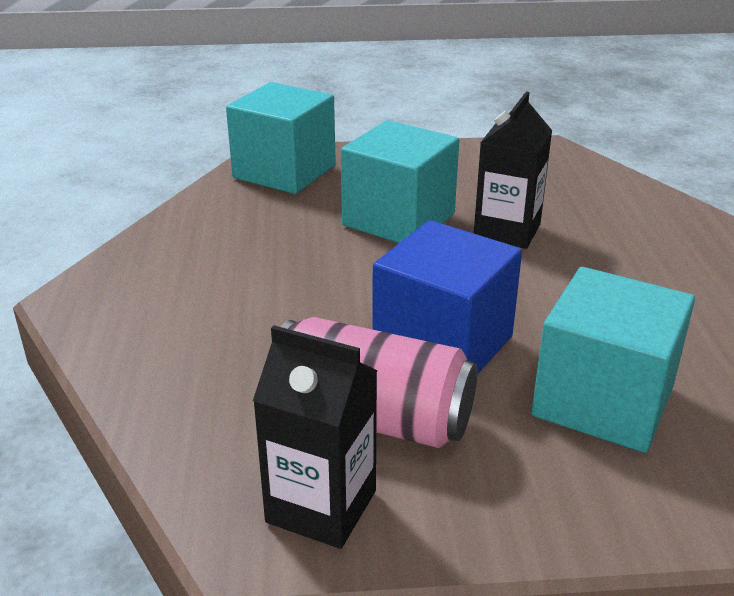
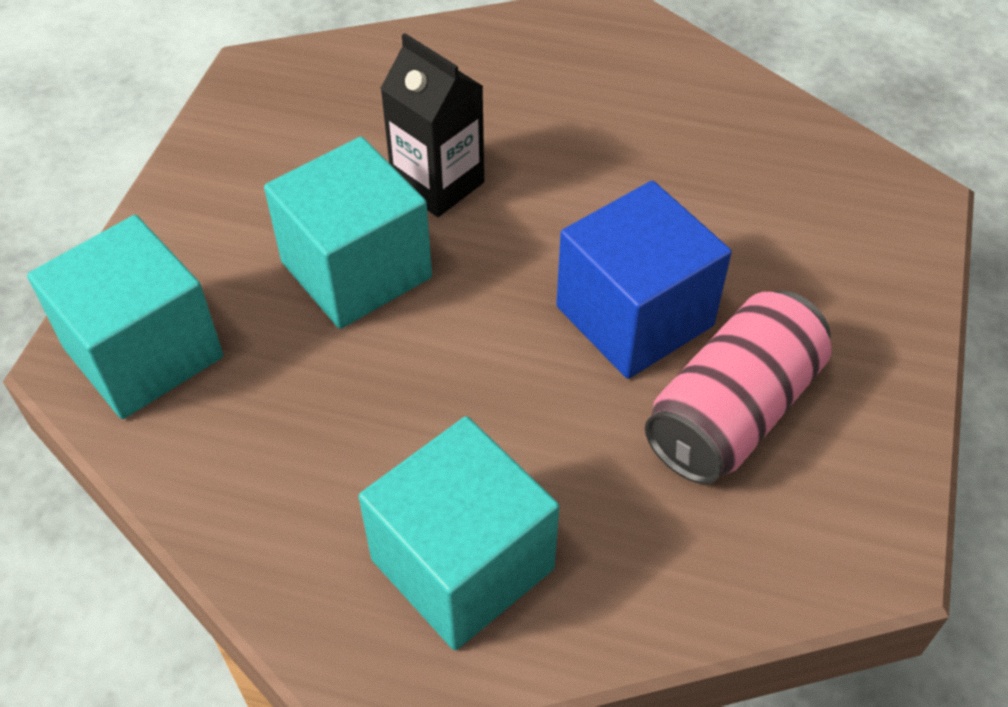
camera: 70 degrees left, 20 degrees up
(321, 506) = (848, 487): black carton -> none
(603, 401) = (762, 233): turquoise cube -> turquoise cube (462, 564)

